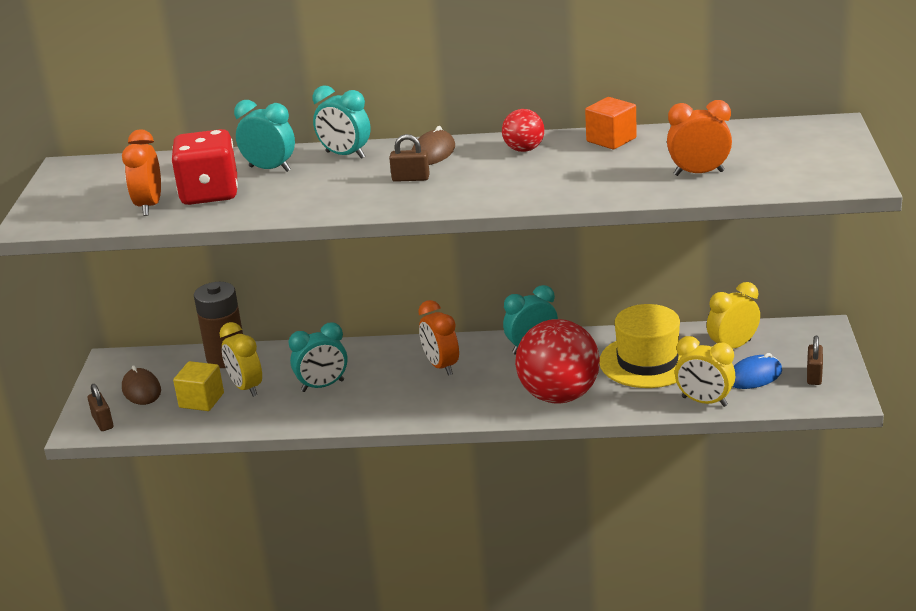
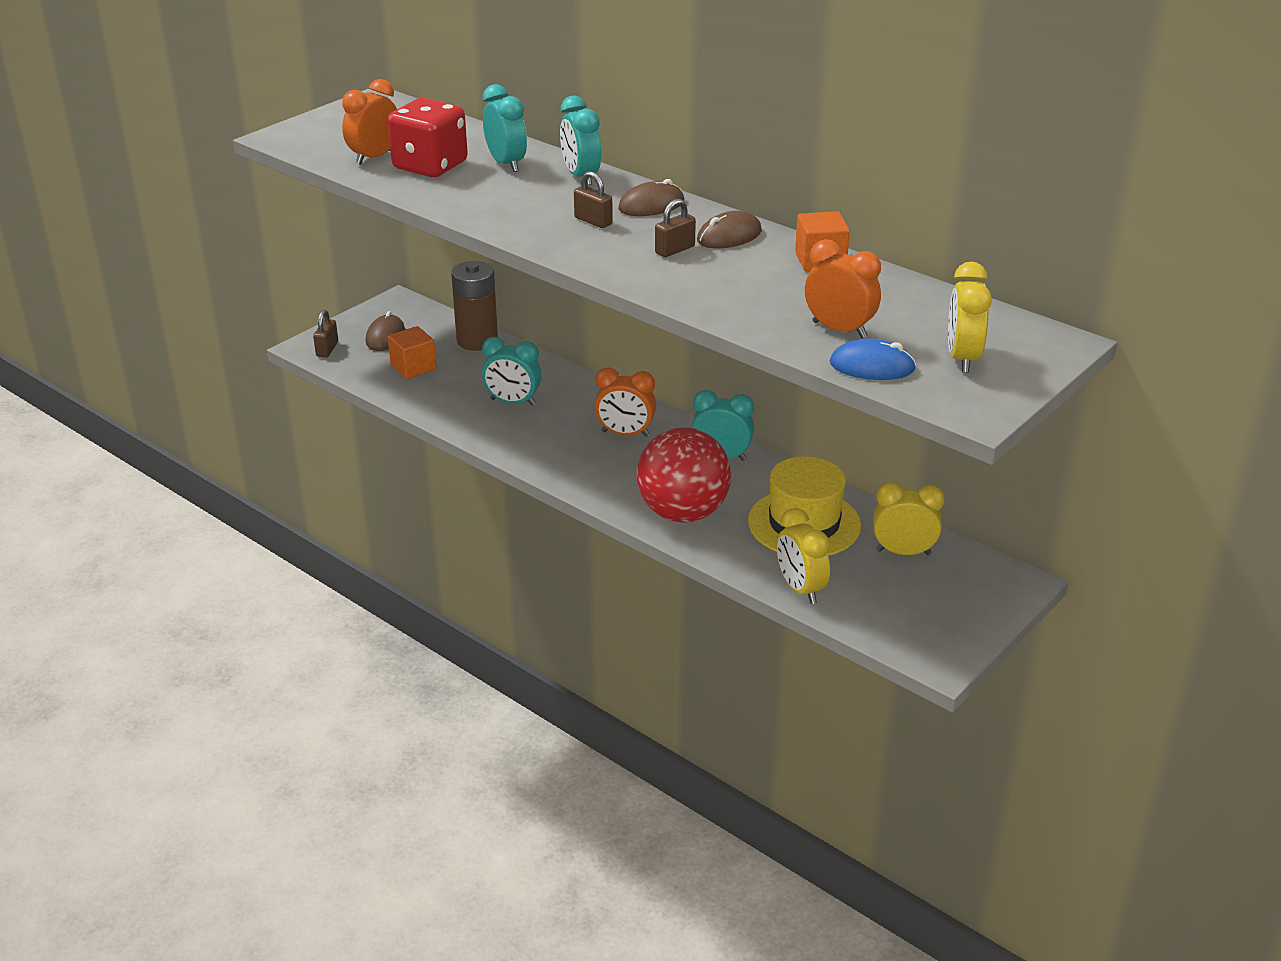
camera: 35 degrees right, 5 degrees up
(201, 400) = (413, 367): yellow cube -> orange cube
(246, 387) = (457, 373): yellow clock -> yellow clock (962, 359)
(441, 366) = (625, 434): orange clock -> orange clock turned 90 degrees counterclockwise
(524, 149) = (729, 236): red ball -> brown mouse
(754, 376) = (882, 591): blue mouse -> blue mouse (872, 366)
(814, 376) = (941, 623): brown padlock -> brown padlock (675, 250)

